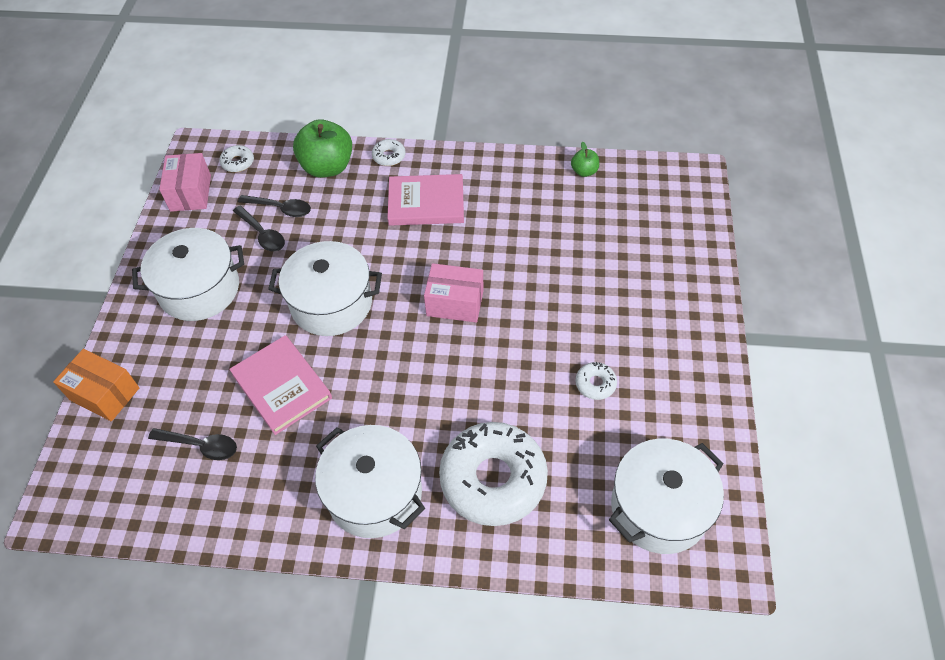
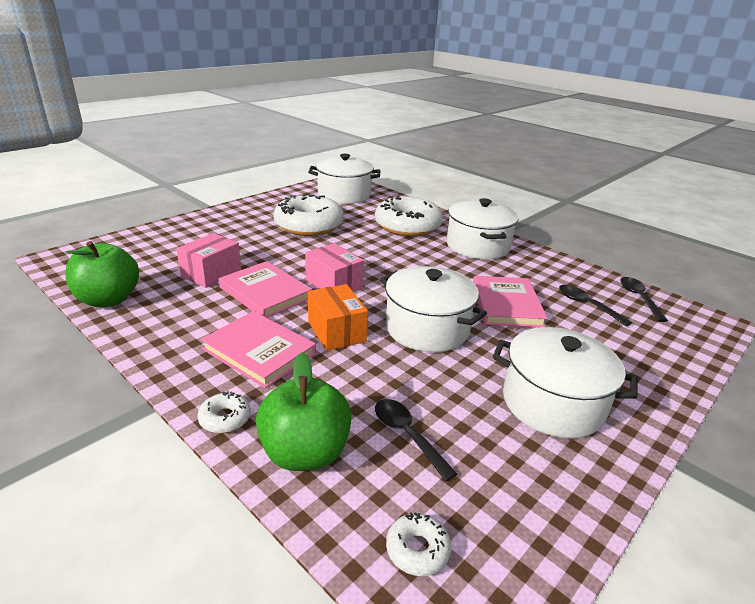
camera: 145 degrees left, 25 degrees down
(104, 394) = (675, 368): orange box -> orange box (336, 331)
(190, 193) = (521, 541): pink box -> pink box (211, 273)
(262, 234) = (450, 419): black spoon -> black spoon (639, 298)
(494, 253) = (265, 292): none -> pink book
(584, 171) = (108, 299): green apple -> green apple, size x2.06
(595, 384) = (309, 225): white donut -> white donut, size x2.42

